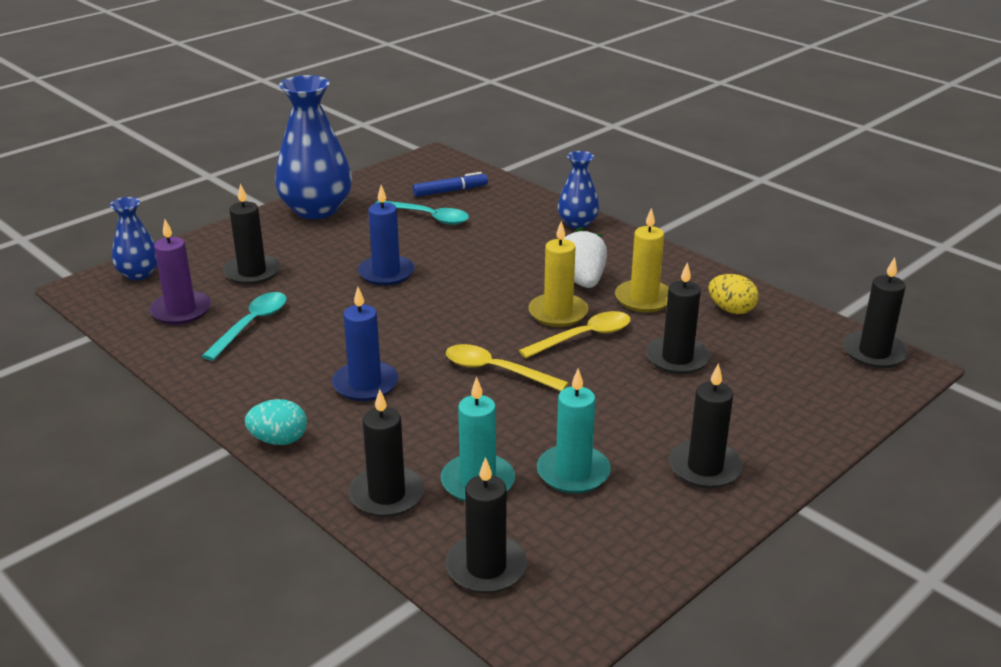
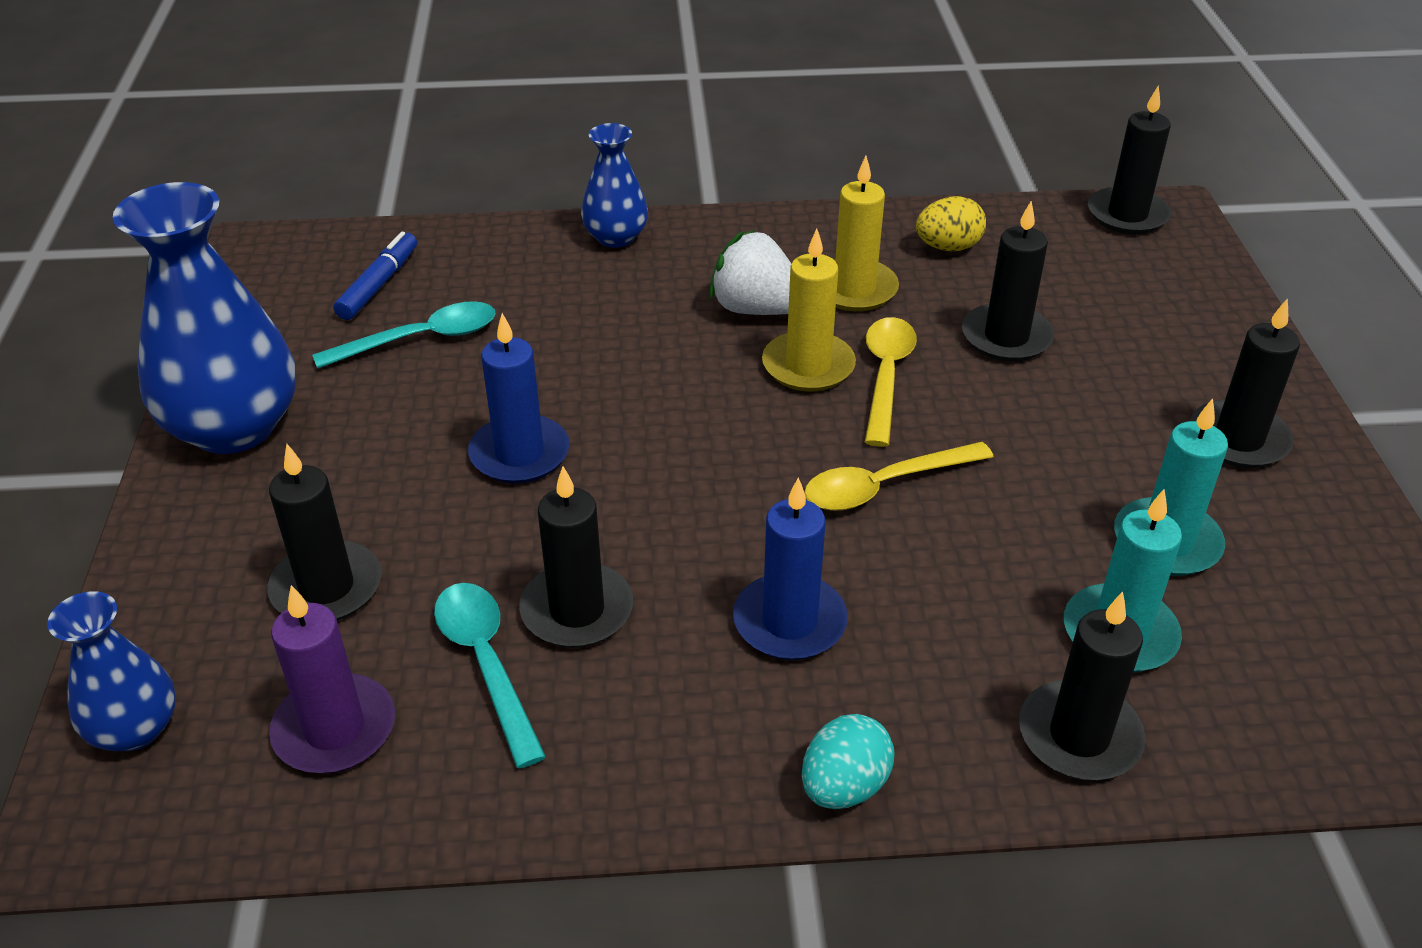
camera: 50 degrees left, 10 degrees up
(486, 567) = (1305, 720): black candle -> black candle (577, 610)

